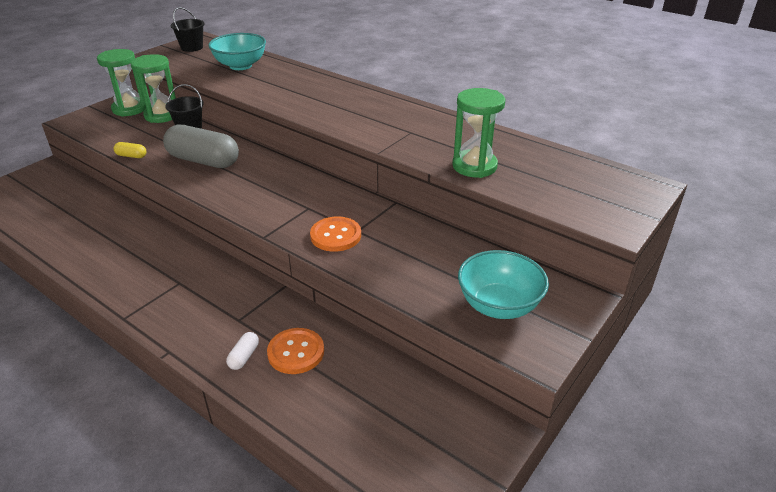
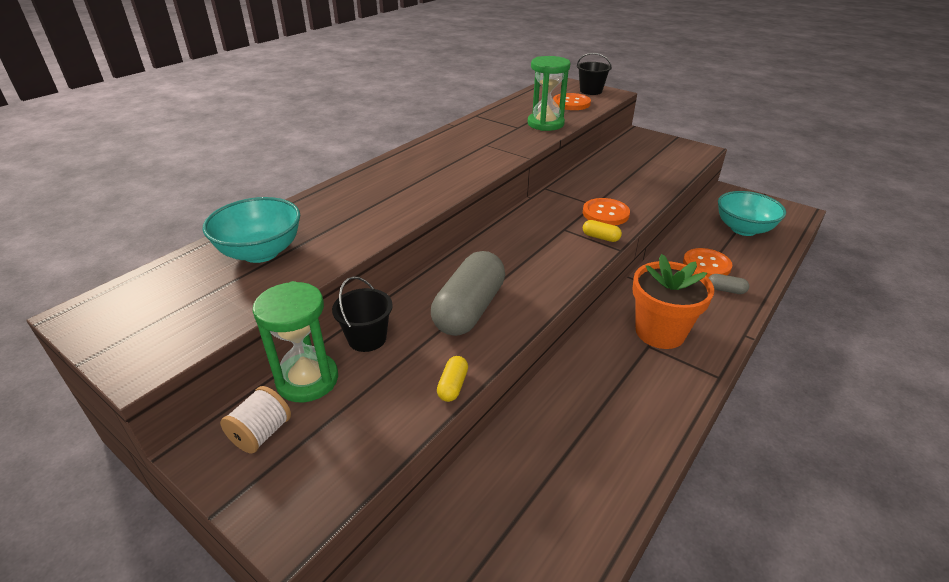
camera: 90 degrees left, 0 degrees up
(129, 109) = (261, 433): green hourglass -> white spool
(192, 47) = (131, 316): black bucket -> black bucket (591, 91)
(193, 292) = (660, 332): none -> orange flower pot
(244, 357) = (725, 290): white capsule -> grey capsule
(288, 227) = (600, 237): none -> yellow capsule
(498, 305) = (662, 157): turquoise bowl -> turquoise bowl (743, 229)
(555, 188) = (571, 103): none -> orange button

